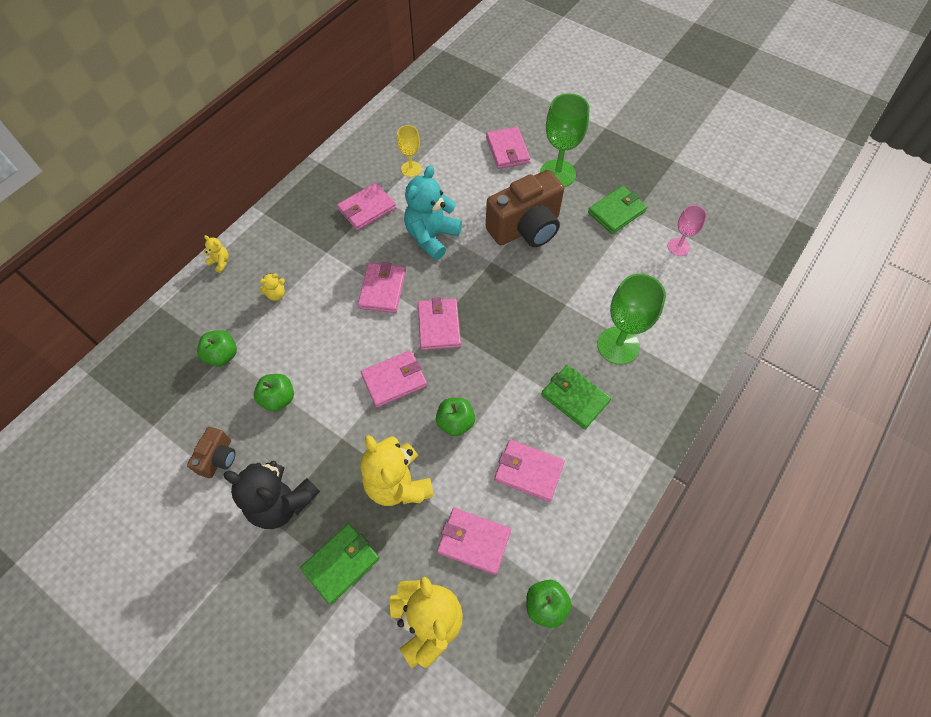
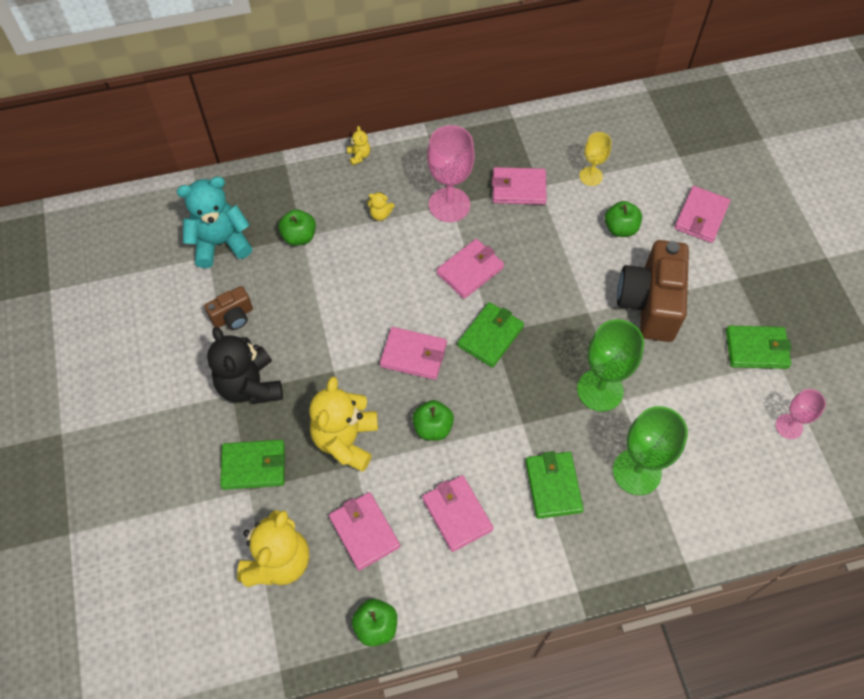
camera: 40 degrees right, 0 degrees up
(278, 398) = (312, 303): green apple -> green apple (620, 228)
(325, 253) = (449, 205): none -> pink goblet
(431, 237) = (554, 252): turquoise teddy bear -> turquoise teddy bear (220, 243)
(439, 326) = (490, 336): pink wallet -> green wallet
(526, 228) = (649, 304): brown camera -> brown camera turned 90 degrees clockwise
(557, 174) = (730, 272): green goblet -> green goblet (600, 390)

